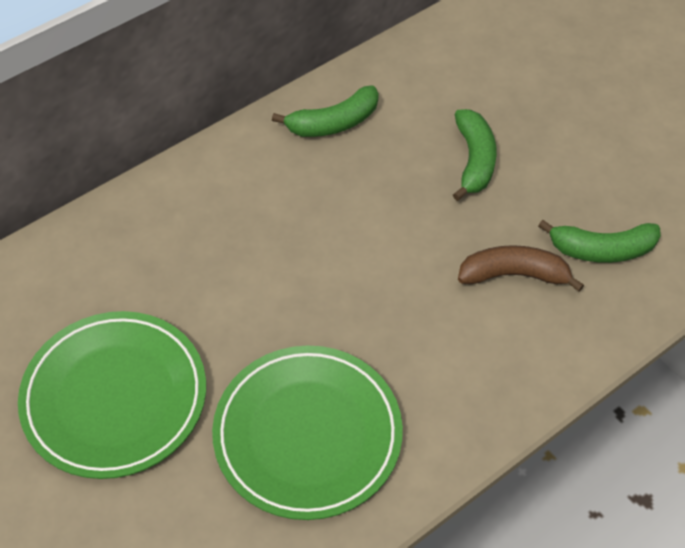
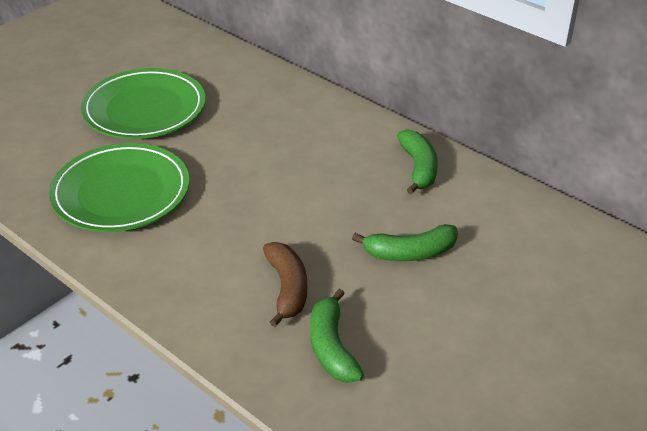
camera: 80 degrees right, 15 degrees down
(333, 123) = (418, 168): green banana -> green banana turned 150 degrees counterclockwise

